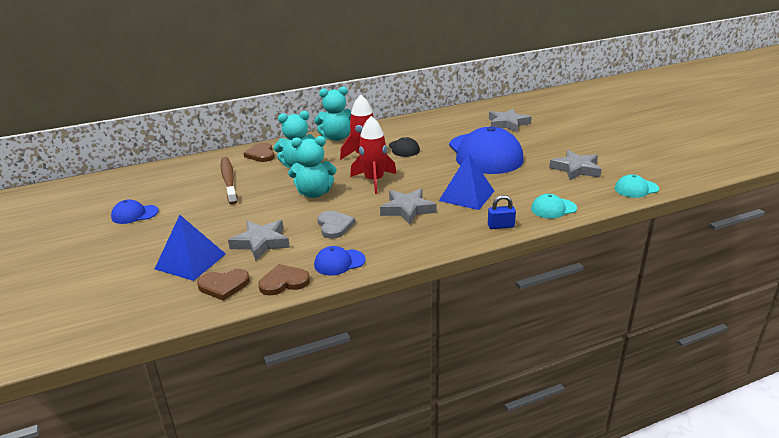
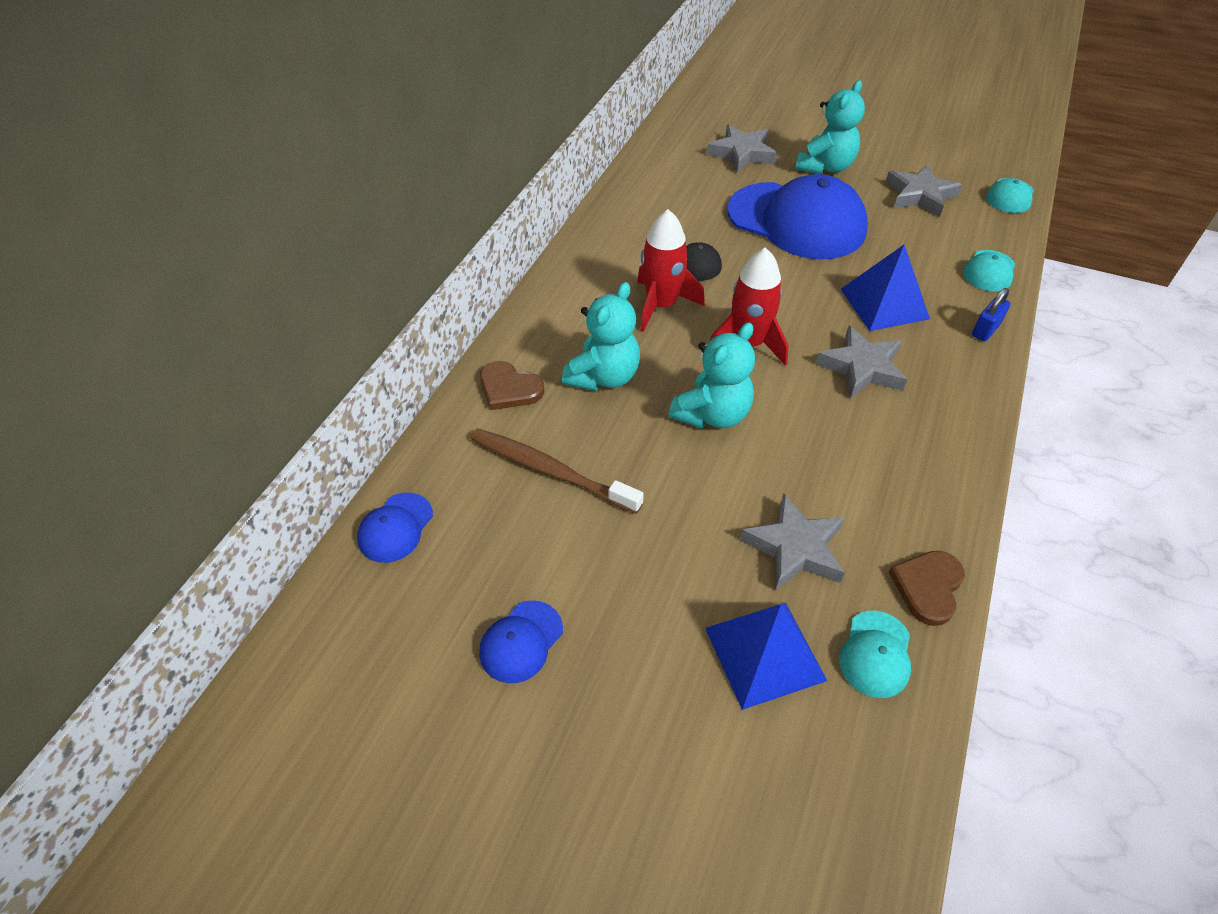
camera: 45 degrees left, 20 degrees up
(224, 285) = (876, 654): brown heart -> turquoise cap
(334, 226) = (830, 453): grey heart -> none
(336, 138) = (566, 291): turquoise teddy bear -> turquoise teddy bear (825, 167)
(339, 262) = (931, 507): blue cap -> blue cap (395, 528)

